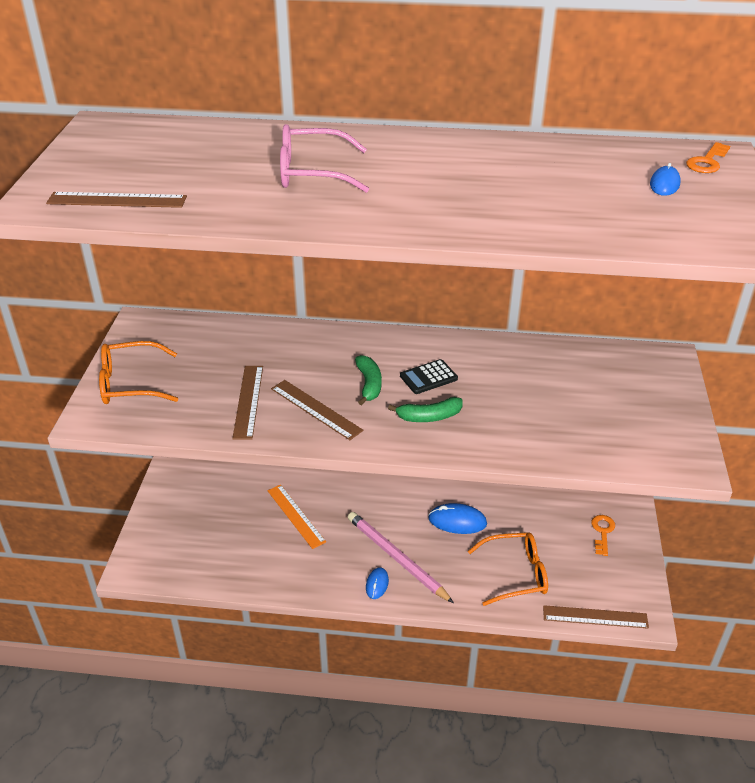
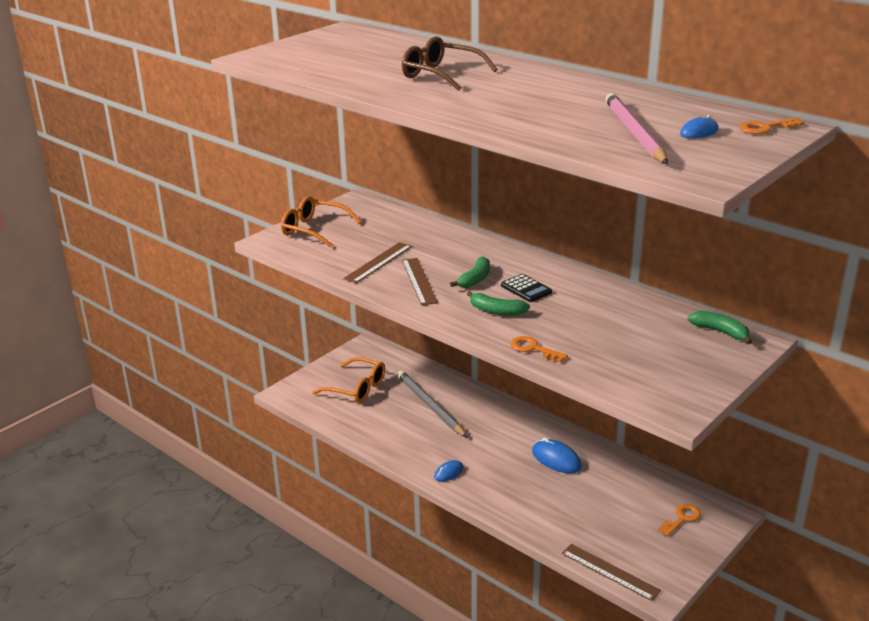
camera: 35 degrees right, 10 degrees down
(117, 200) = (298, 64): brown ruler -> none
(295, 516) = (430, 406): orange ruler -> grey pencil
(312, 173) = (441, 75): pink glasses -> brown glasses
(396, 558) = (481, 463): pink pencil -> pink pencil (634, 133)
(428, 377) = (526, 289): black calculator -> black calculator turned 135 degrees counterclockwise
(508, 449) = (534, 349): none -> orange key
(515, 574) = (569, 513): orange glasses -> orange glasses (356, 388)
(634, 360) = (720, 332): none -> green banana

